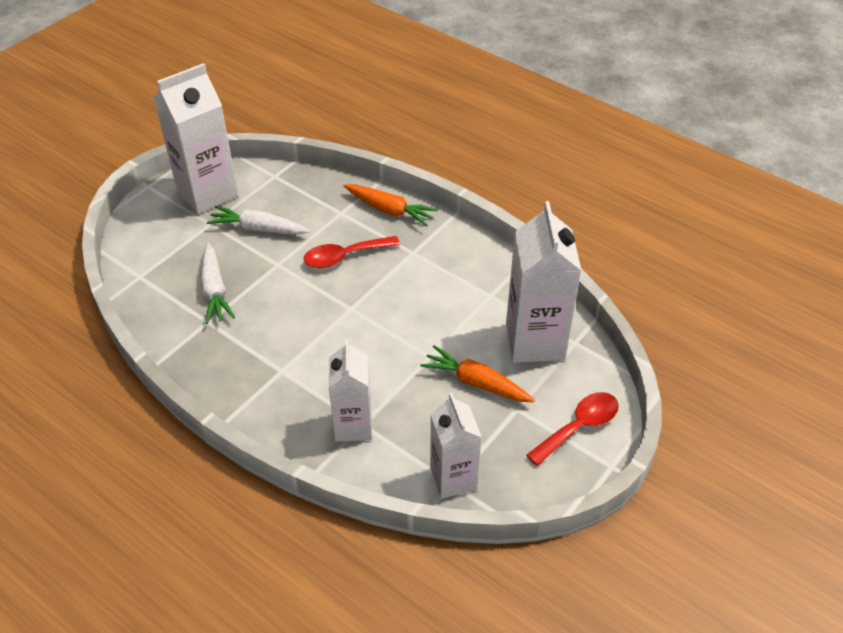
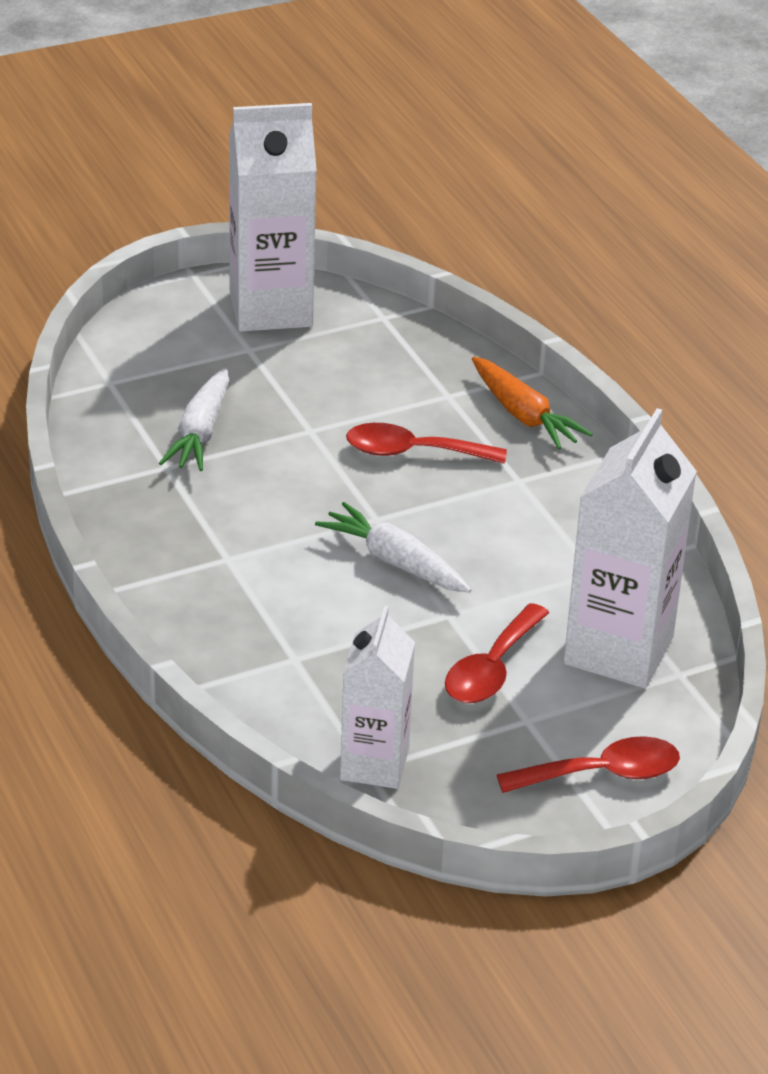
camera: 25 degrees right, 10 degrees down
(258, 229) = (313, 377): white carrot -> white carrot (395, 562)
(353, 426) = (280, 655): white carton -> none
(476, 382) = (492, 669): orange carrot -> red spoon

